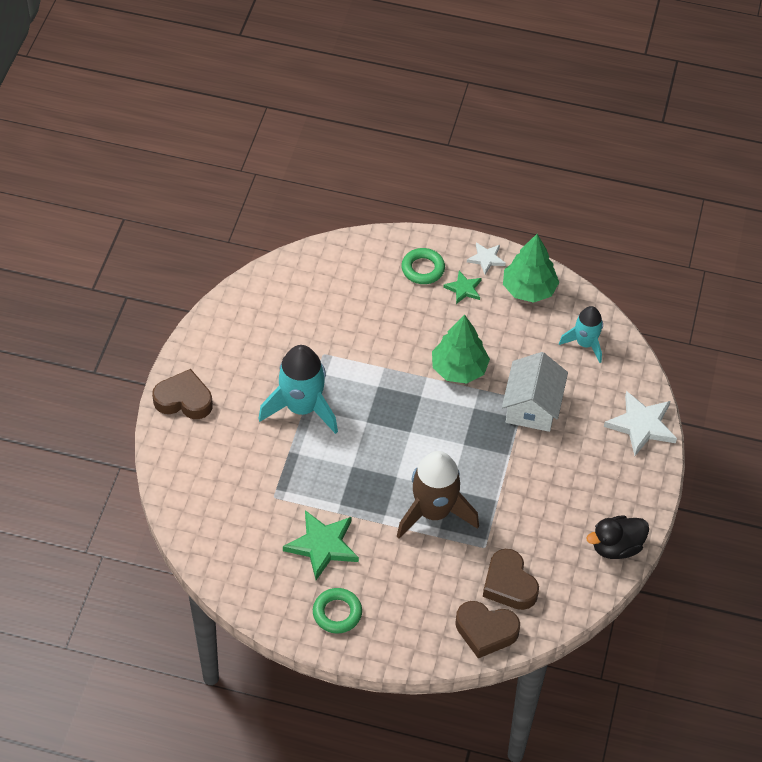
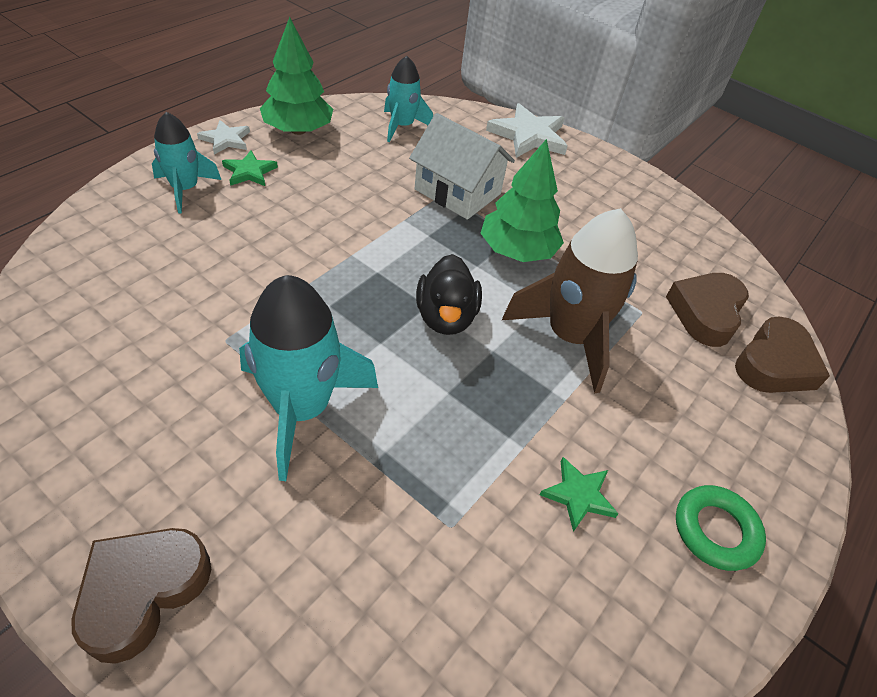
camera: 70 degrees left, 5 degrees down
(322, 545) = (578, 495): green star -> green star, size x0.57
(423, 269) = (185, 189): green ring -> turquoise rocket
(459, 369) = (362, 223): green tree -> green tree (517, 251)
(509, 584) = (705, 313): brown heart -> brown heart turned 120 degrees clockwise
(616, 547) = (676, 211): black duck -> black duck (446, 317)

